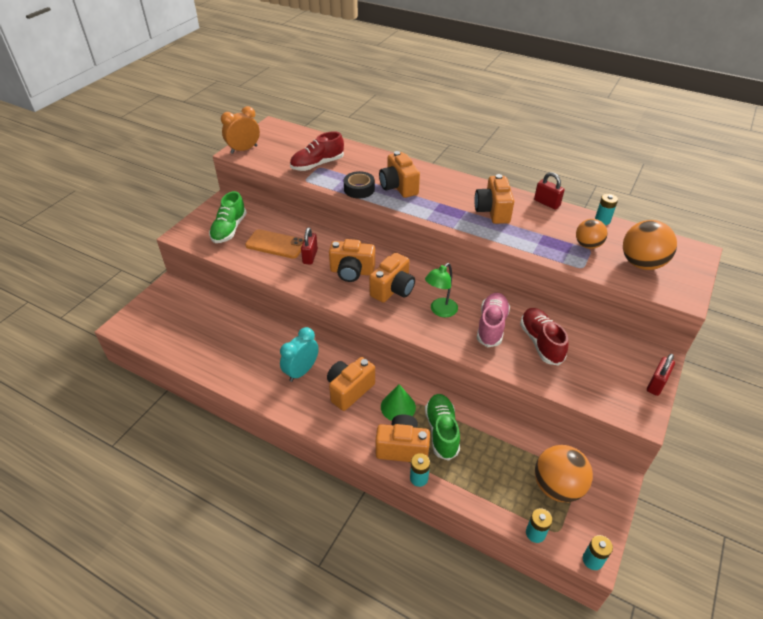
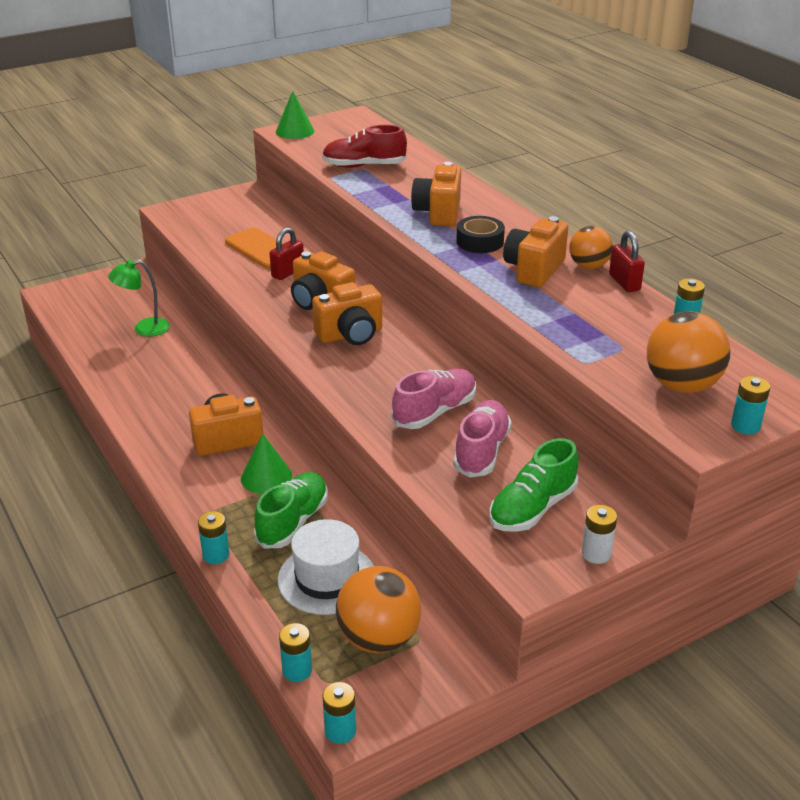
camera: 30 degrees right, 10 degrees down
(229, 229) = (225, 220): green shoe -> green shoe (532, 508)
(244, 149) = (295, 131): orange clock -> green cone
(301, 371) = (192, 401): turquoise clock -> none
(359, 189) = (385, 202): black tape -> black tape (480, 241)
(402, 448) = (228, 518): orange camera -> none
(440, 311) = (385, 375): green lamp -> green lamp (144, 329)
(495, 461) = (327, 578): none -> white hat
(541, 342) = (481, 451): red shoe -> pink shoe
(587, 245) = (625, 342): orange ball -> orange ball (588, 266)
(656, 384) = (596, 553): red padlock -> white battery
(694, 278) = (745, 426): none -> turquoise battery

